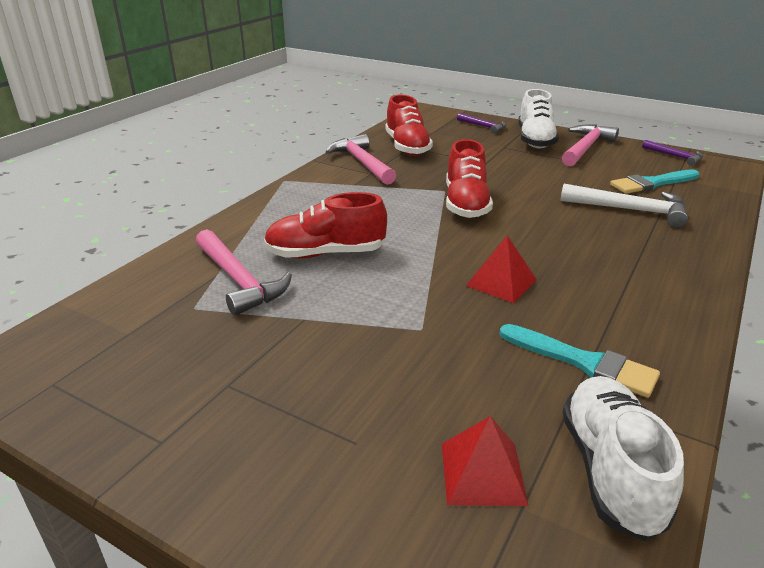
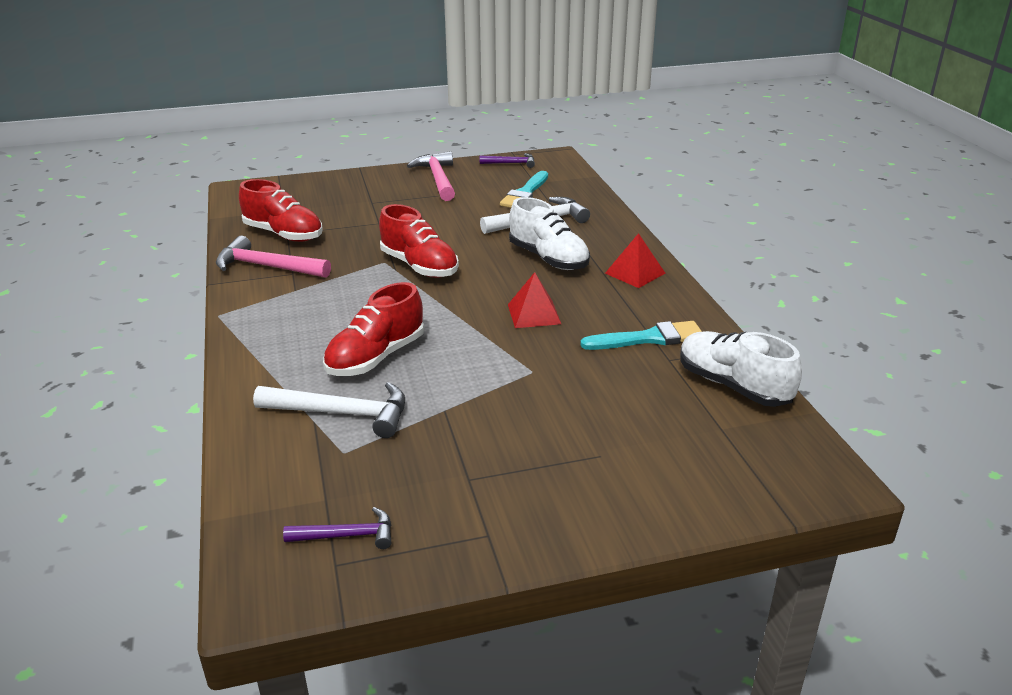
camera: 45 degrees left, 0 degrees up
(239, 280) = (342, 413): pink hammer -> white hammer
(482, 473) = (683, 426): red pyramid -> red pyramid (635, 273)
(483, 126) = (322, 188): purple hammer -> purple hammer (347, 536)
(535, 140) = (387, 186): white shoe -> white shoe (548, 259)

